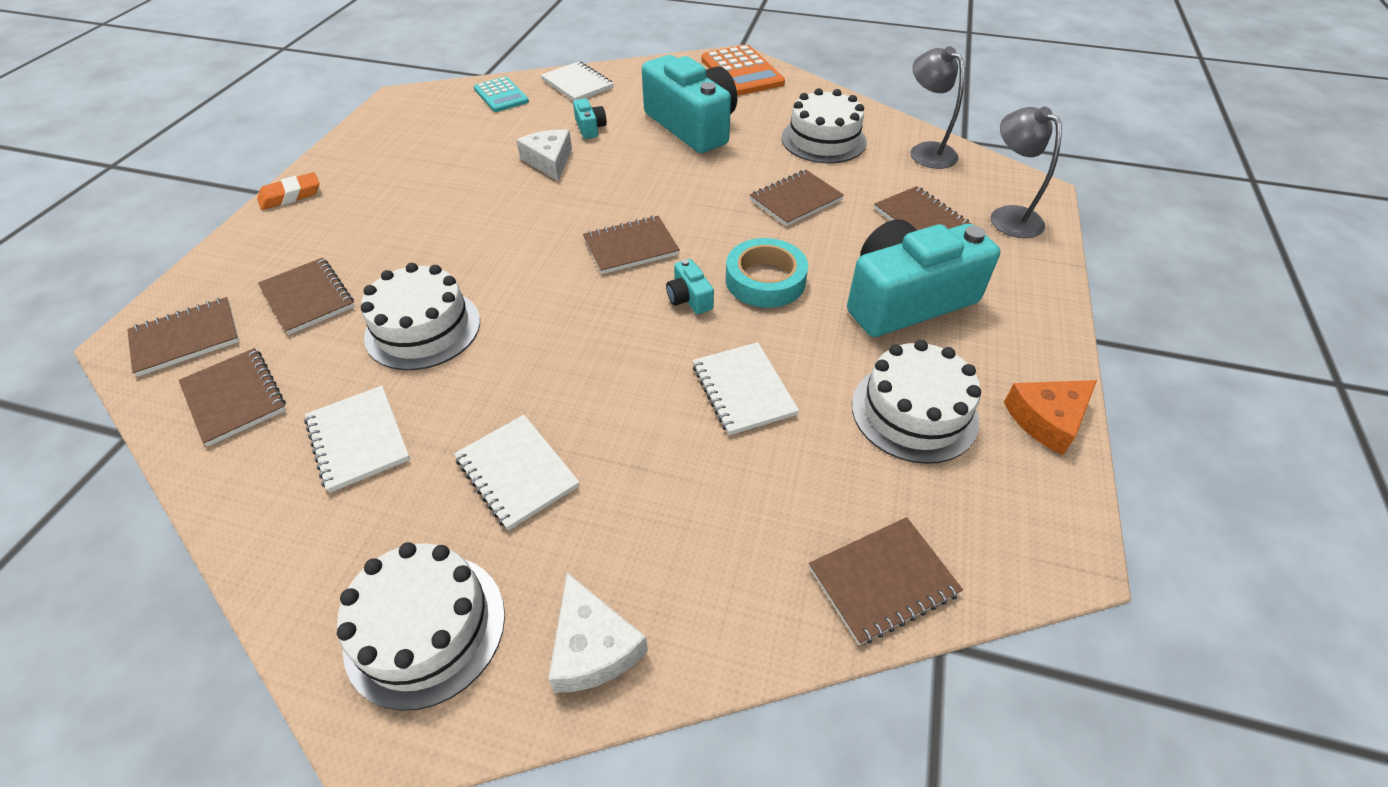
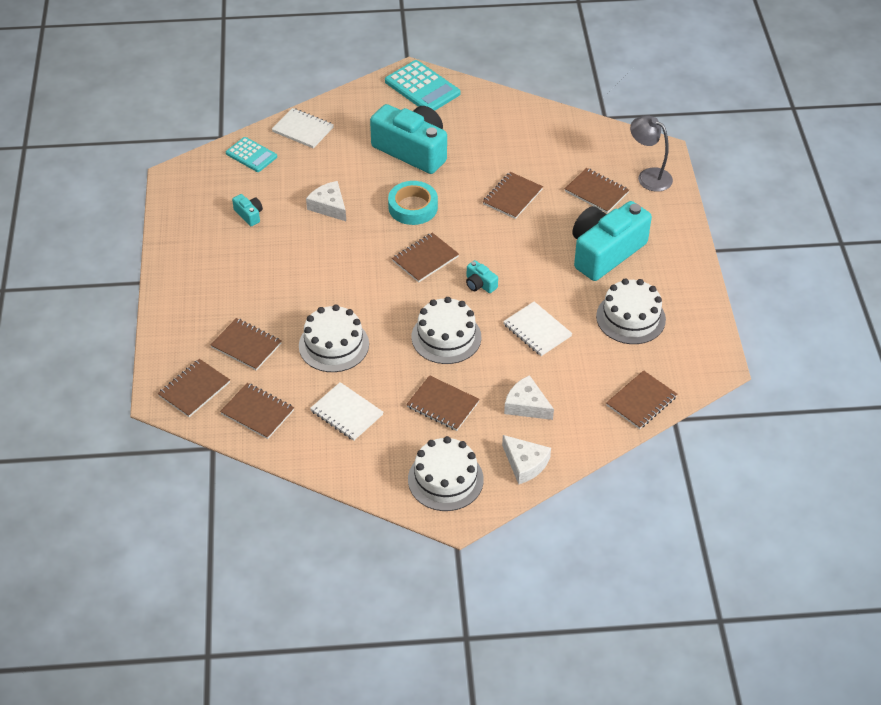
camera: 20 degrees left, 0 degrees up
(291, 195) = (167, 280): orange eraser -> none
(517, 473) = (442, 405): white notebook -> brown notebook
(590, 128) = (339, 170): turquoise camera -> turquoise camera (249, 215)
(659, 519) = (526, 405): none -> white cheese
(741, 72) = (422, 88): orange calculator -> turquoise calculator
(765, 280) = (519, 260): turquoise tape -> turquoise tape (413, 207)
(823, 140) = (510, 141): white cake -> white cake (446, 337)
(926, 151) = (582, 134): grey lamp -> none
(1047, 419) = (698, 303): orange cheese -> none

